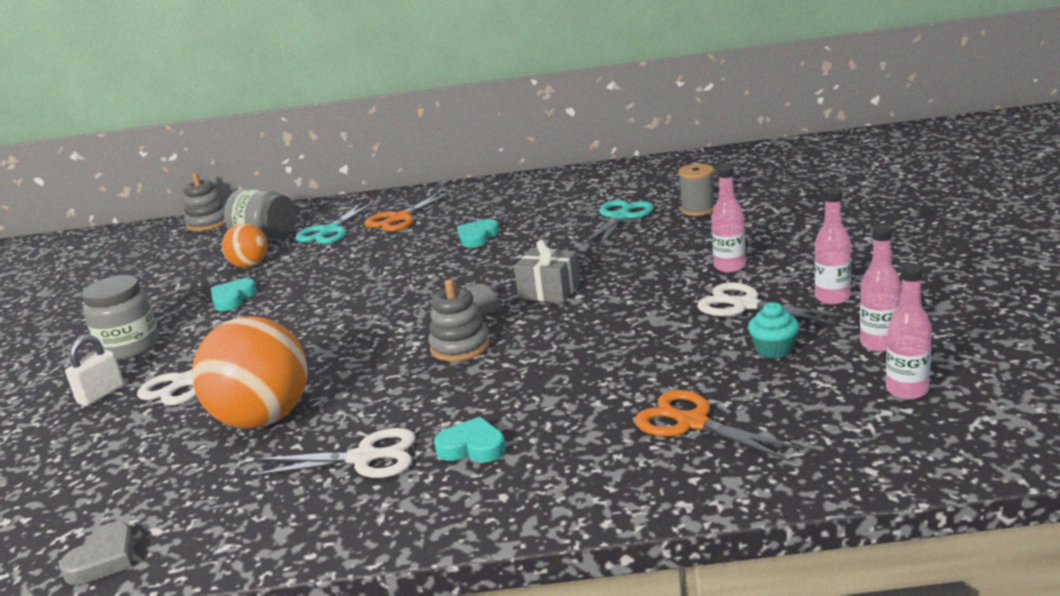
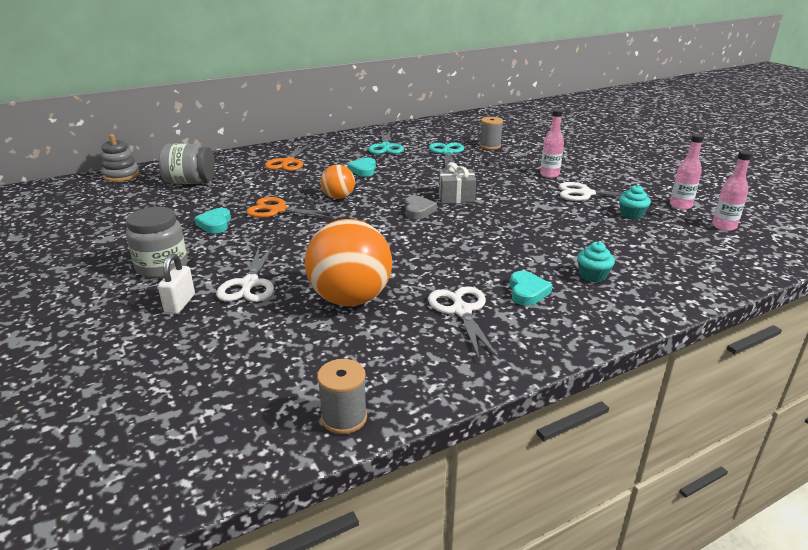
camera: 30 degrees left, 5 degrees up
(104, 559) = (344, 418): grey heart -> grey spool
(250, 265) = (200, 201): orange ball -> orange ball (338, 197)
(330, 231) = (241, 174): turquoise scissors -> turquoise scissors (386, 147)
(363, 458) = (461, 311): white scissors -> white scissors turned 75 degrees counterclockwise
(460, 347) = (439, 235): grey stacking toy -> none
(472, 447) = (527, 292): turquoise heart -> turquoise heart turned 105 degrees clockwise
(588, 439) = (592, 275): none -> turquoise cupcake
(692, 423) = (639, 258): orange scissors -> orange scissors (278, 210)
(832, 298) = (627, 185): pink bottle -> none

